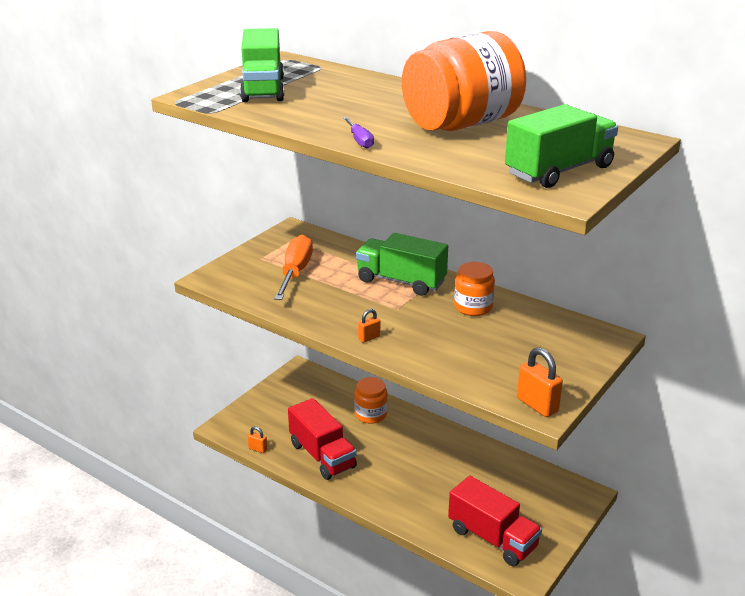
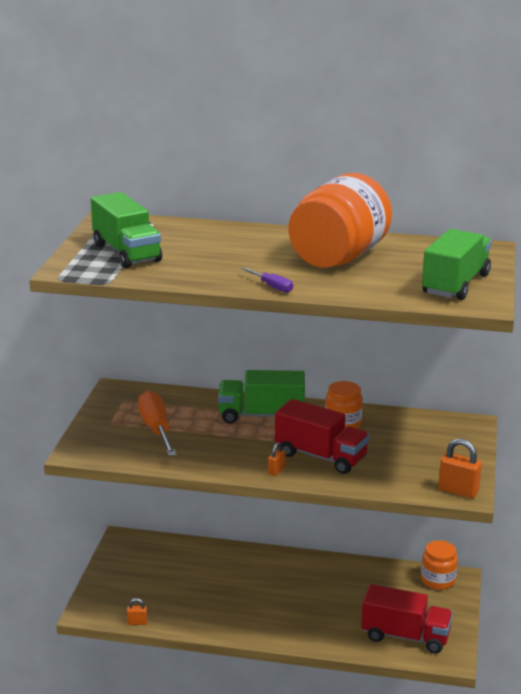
camera: 25 degrees left, 5 degrees down
(322, 455) = (204, 611): red truck -> red truck (320, 456)
(371, 414) = (223, 562): orange jar -> orange jar (438, 580)

